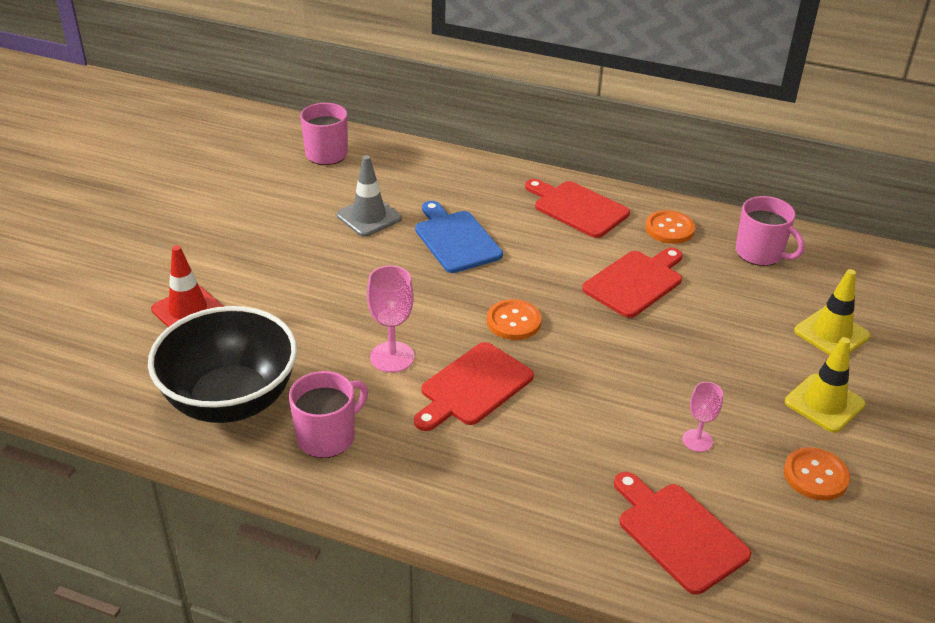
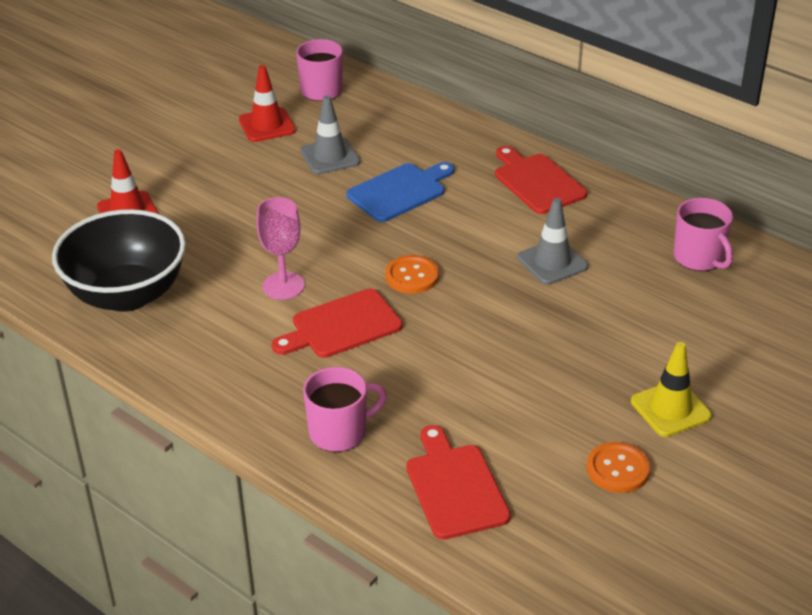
camera: 20 degrees right, 0 degrees up
(289, 196) = (267, 125): none -> red traffic cone
(327, 436) = (192, 341): pink mug -> pink mug (339, 432)
(455, 239) = (400, 191): blue cutting board -> blue cutting board turned 60 degrees clockwise
(635, 282) = (552, 262): red cutting board -> grey traffic cone
(669, 229) = (619, 218): orange button -> none
(697, 440) = (522, 414): pink goblet -> none
(831, 333) = (722, 347): yellow traffic cone -> none

